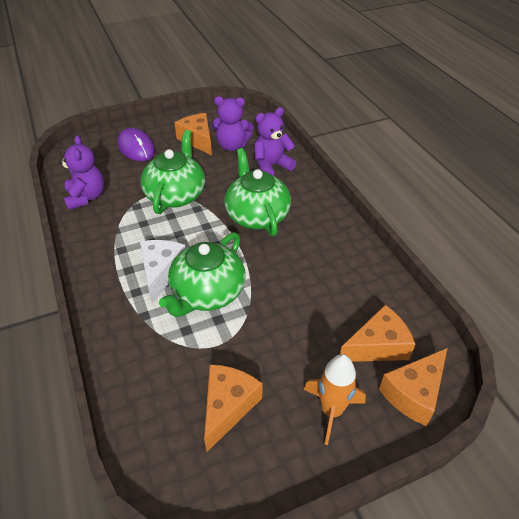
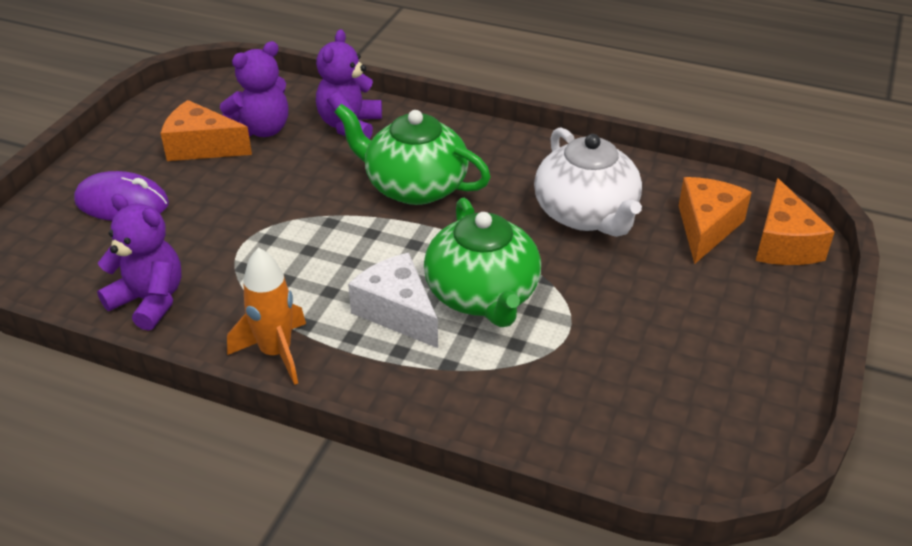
camera: 45 degrees left, 5 degrees down
(176, 195) = (277, 224): green teapot -> none
(228, 407) = (661, 373): orange cheese -> none
(319, 288) = (586, 214): none -> white teapot
(331, 411) = (746, 306): orange rocket -> orange rocket (276, 353)

